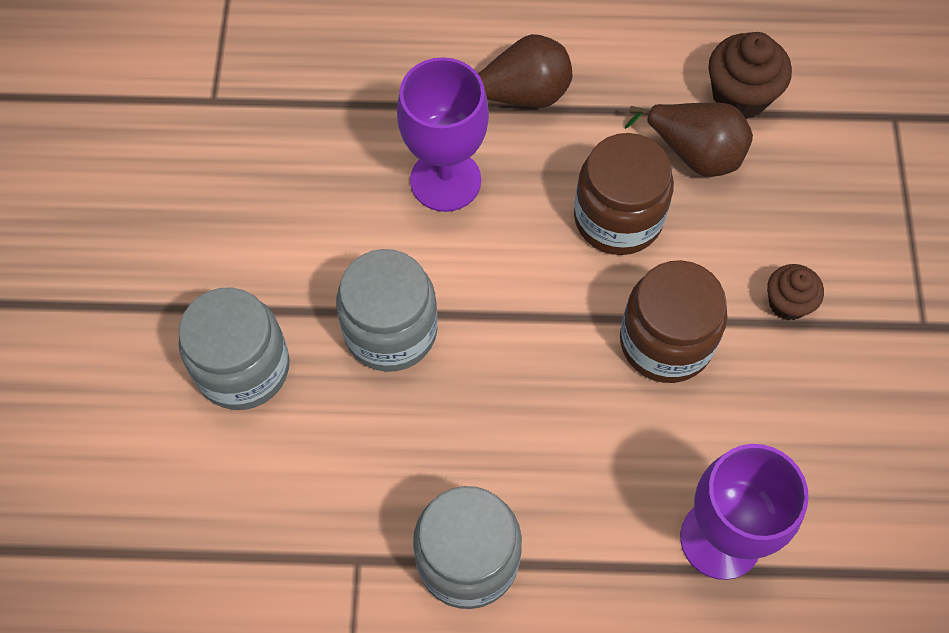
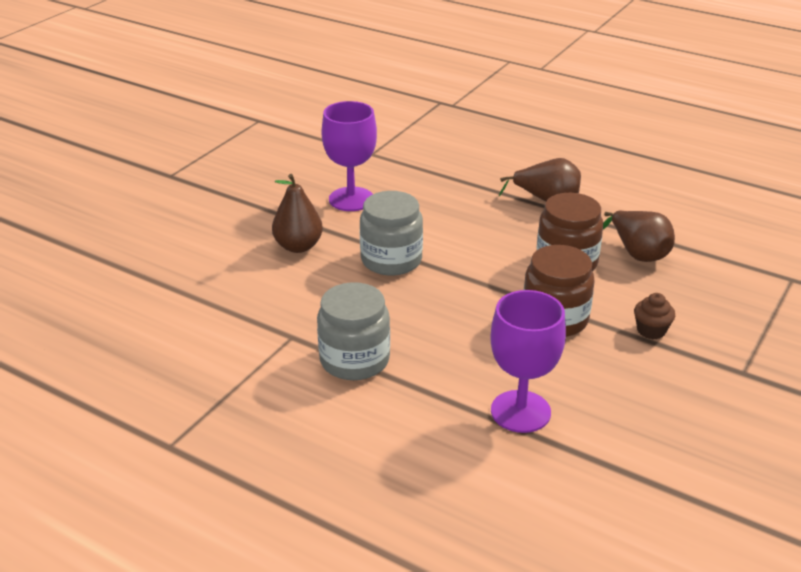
camera: 30 degrees right, 30 degrees down
(243, 368) = (298, 246): grey jar -> brown pear
(445, 180) = (473, 217): purple goblet -> purple goblet (351, 199)
(740, 96) = (688, 240): brown cupcake -> none

